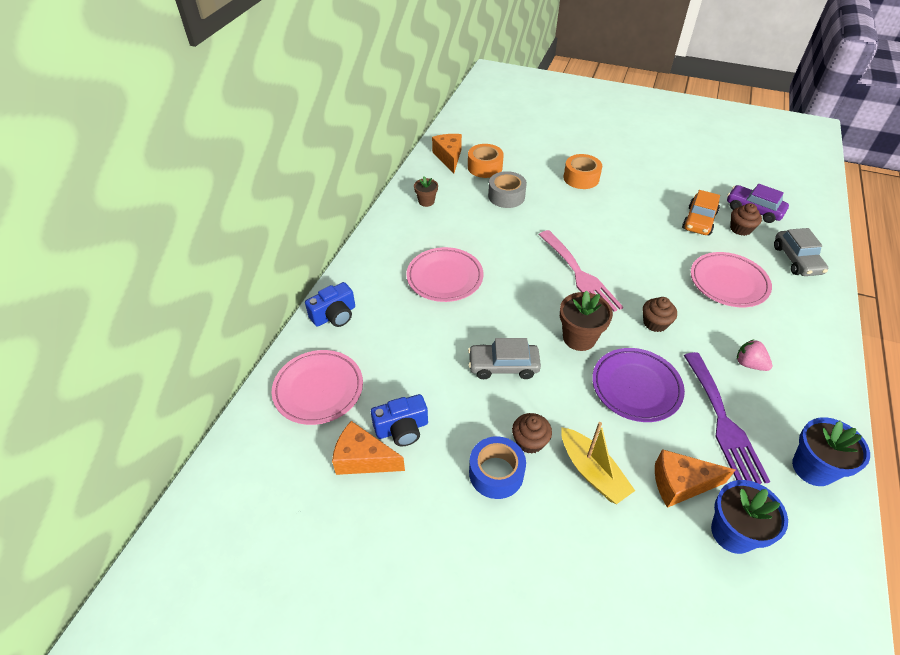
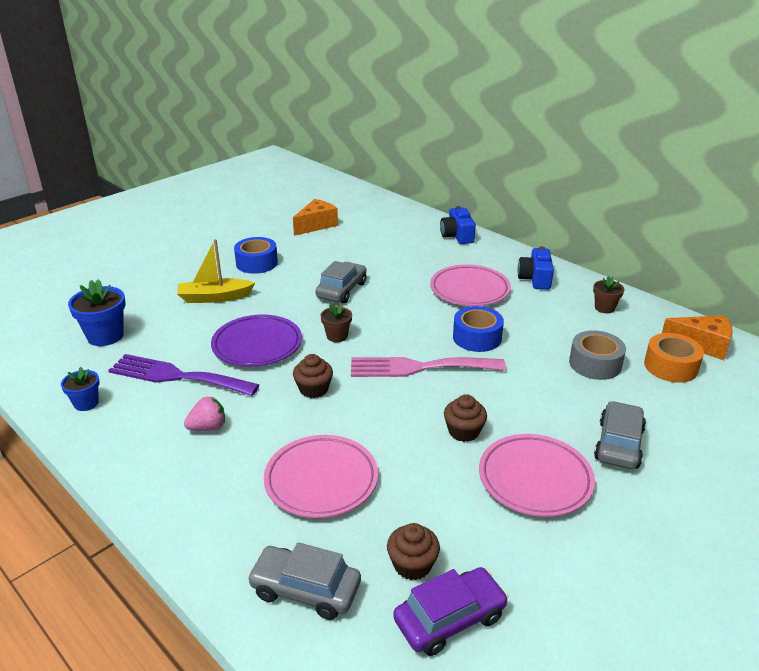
camera: 115 degrees right, 15 degrees down
(318, 390) = (386, 220): pink plate -> pink plate (535, 479)
(402, 428) = (326, 240): blue camera -> blue camera (535, 279)
(516, 256) = (477, 337): none -> blue tape
(529, 441) = (265, 281): brown cupcake -> brown cupcake (464, 431)
(579, 338) = (337, 336): brown flower pot -> brown flower pot, size x0.60
(581, 178) = (618, 444): orange tape -> grey car
(680, 484) = (161, 330): orange cheese -> none
(699, 221) = (457, 523): orange car -> none
(812, 468) = (86, 403): blue flower pot -> blue flower pot, size x0.60

